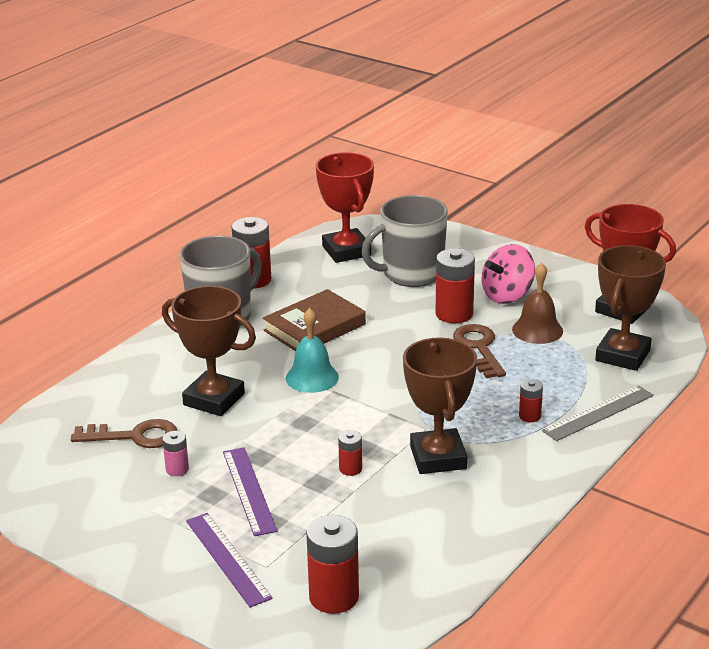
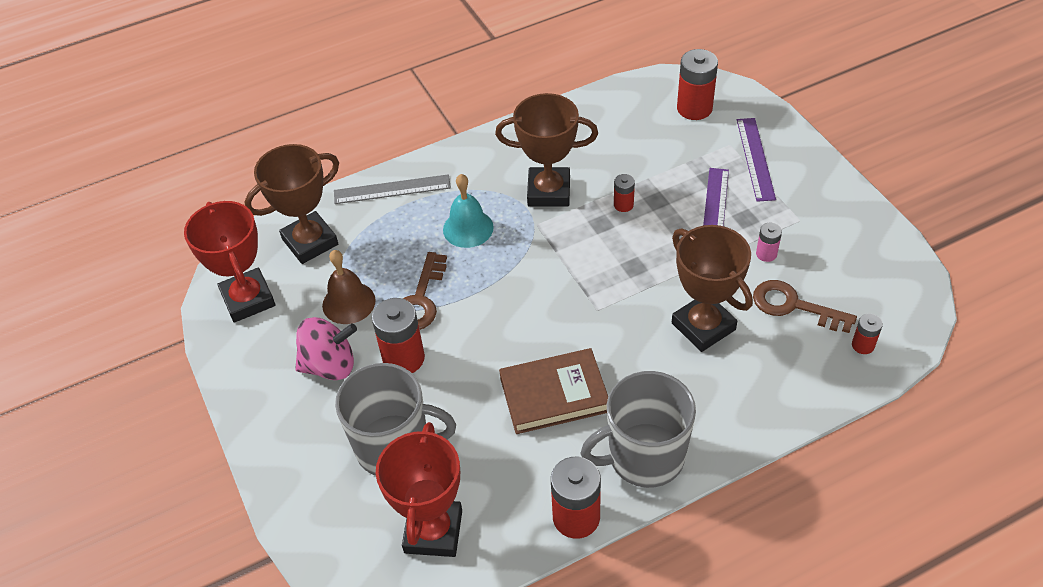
camera: 150 degrees left, 20 degrees up
(312, 377) = (597, 321): turquoise bell -> turquoise bell (468, 228)
(438, 457) = (549, 191): brown trophy -> brown trophy turned 75 degrees clockwise
(529, 416) = (446, 205): red battery -> red battery (863, 345)

